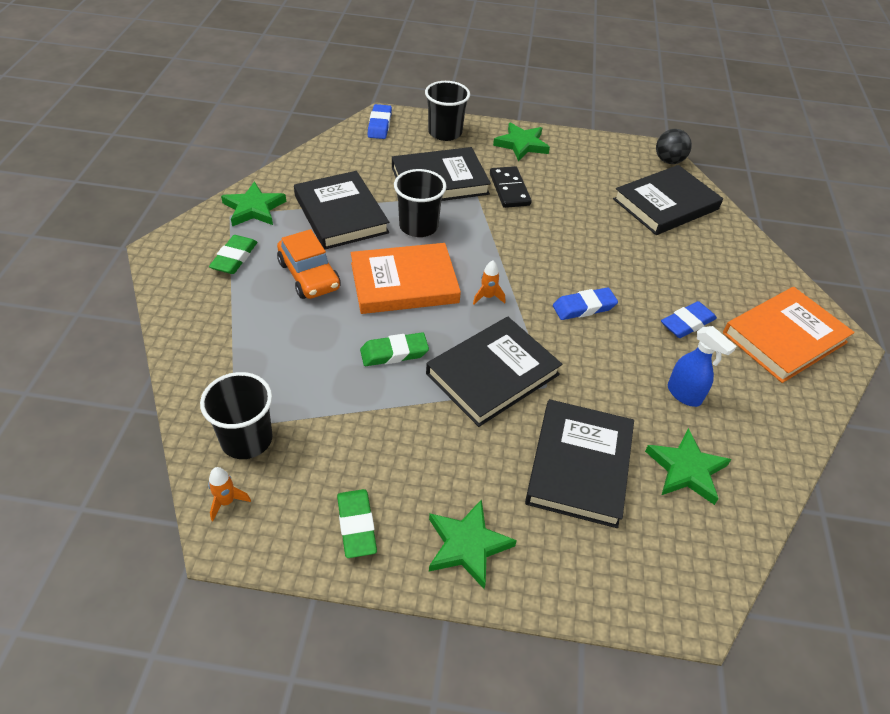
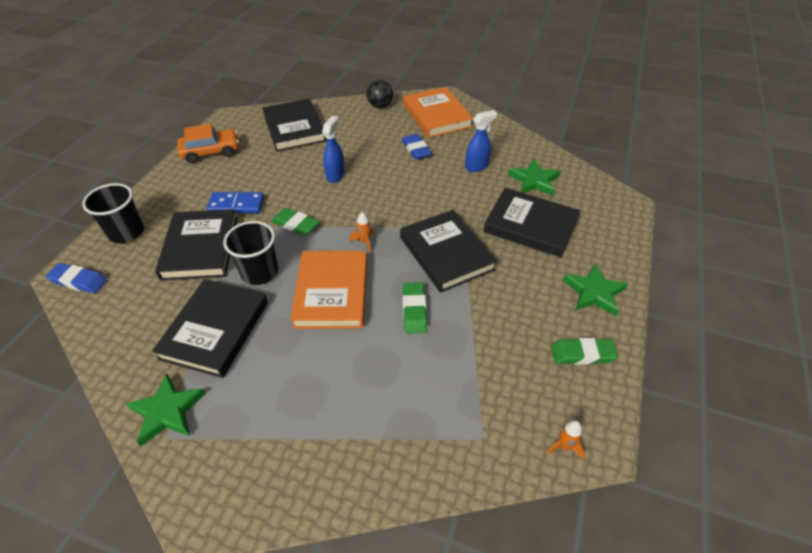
camera: 75 degrees left, 0 degrees up
(234, 258) = (247, 434): green eraser -> green eraser (295, 224)
(246, 439) = (498, 428): black cup -> none
(309, 275) = (299, 364): orange car -> orange car (211, 152)
(341, 214) = (215, 330): black book -> black book turned 60 degrees counterclockwise
(509, 189) = (236, 205): black domino -> blue domino
(521, 144) = (177, 185): green star -> none
(584, 307) = (389, 192): blue eraser -> none
(593, 254) = (335, 175): none -> blue spray bottle
(668, 161) = (245, 114): black ball -> black ball (380, 106)

